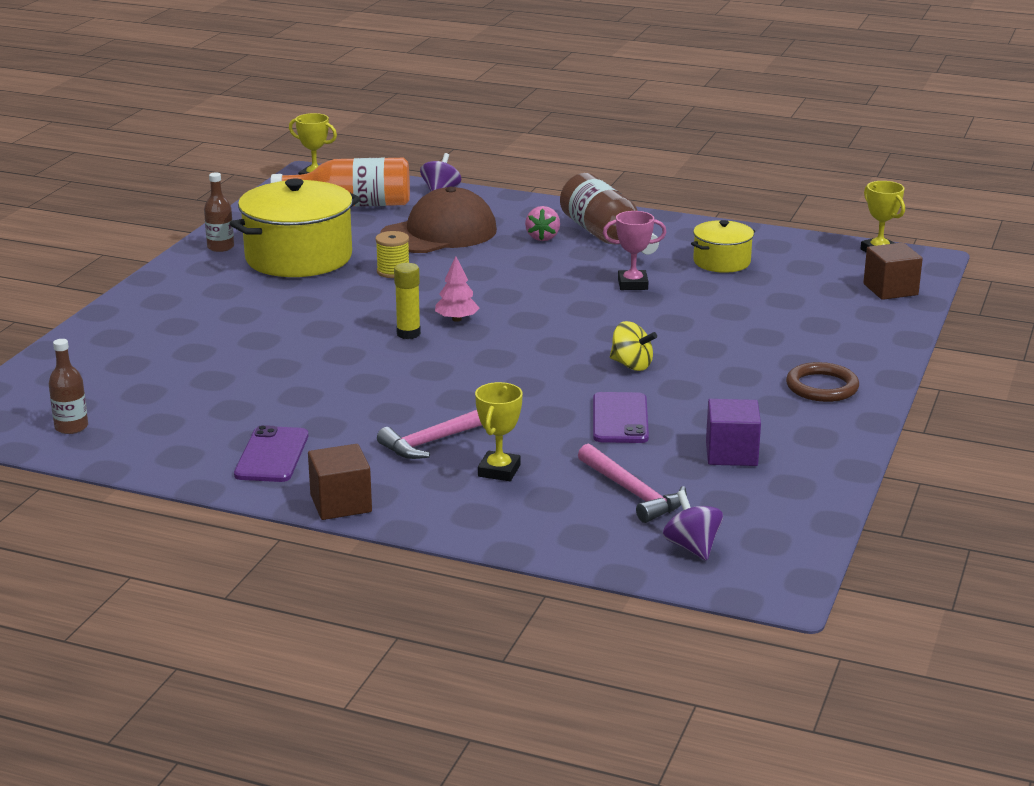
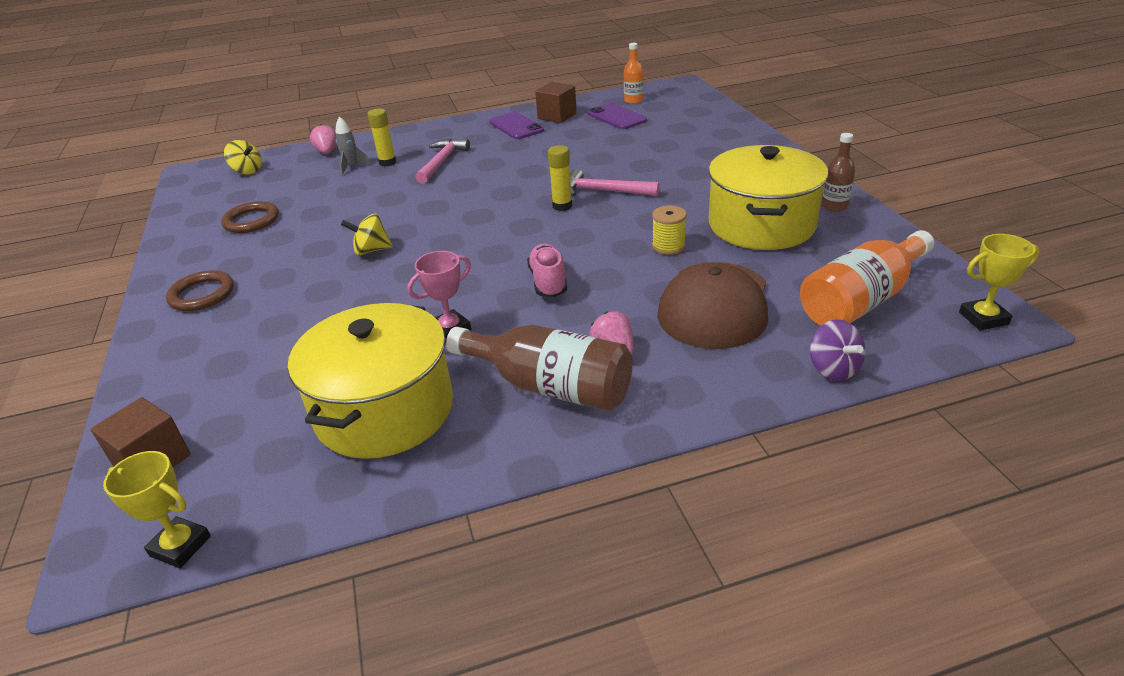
camera: 145 degrees right, 10 degrees up
(71, 427) = (633, 100): brown bottle -> orange bottle
(341, 504) = (448, 125): brown cube -> brown cube (557, 116)
(457, 319) = (548, 230): pink tree -> none
(499, 471) = (387, 162): yellow trophy -> yellow glue stick
(520, 285) = (548, 282): none -> pink shoe
(548, 485) = (352, 167): none -> grey rocket
(554, 531) = (327, 152): none -> pink strawberry
(620, 419) = (344, 212): purple phone -> purple phone (616, 117)
(633, 493) = (300, 180): pink hammer -> pink hammer (604, 191)
(692, 547) = (247, 171): purple spinning top -> yellow spinning top
(721, 262) = (384, 410): yellow pot -> yellow pot, size x1.88
(731, 453) = (251, 221): purple cube -> brown ring

